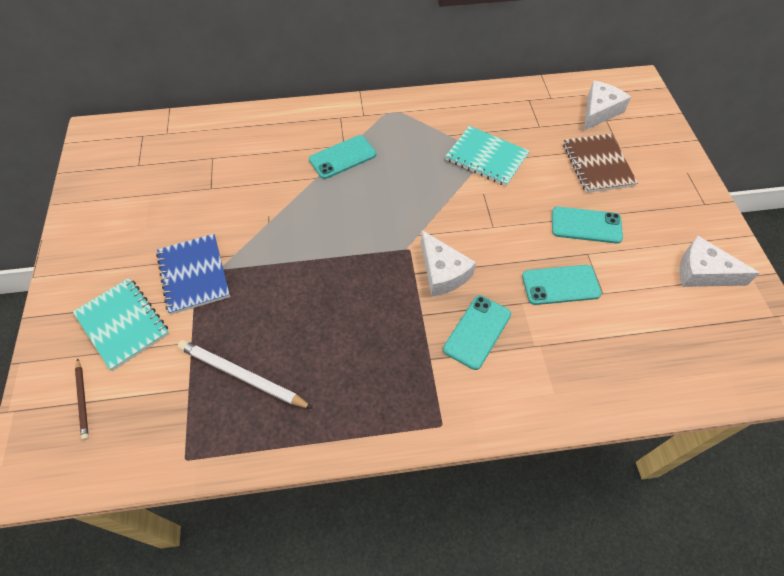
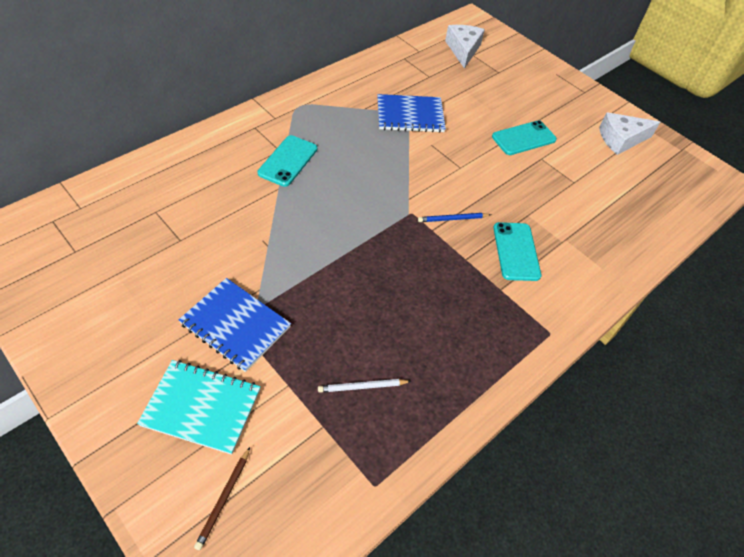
camera: 40 degrees left, 5 degrees down
(83, 400) = (224, 499): brown pencil -> brown pencil turned 75 degrees clockwise
(242, 376) = (362, 387): white pencil -> white pencil, size x0.56
(442, 272) = (453, 219): white cheese -> blue pencil
(486, 157) = (410, 115): turquoise notebook -> blue notebook
(560, 285) = (543, 189): turquoise phone -> none
(597, 164) = (495, 90): brown notebook -> none

